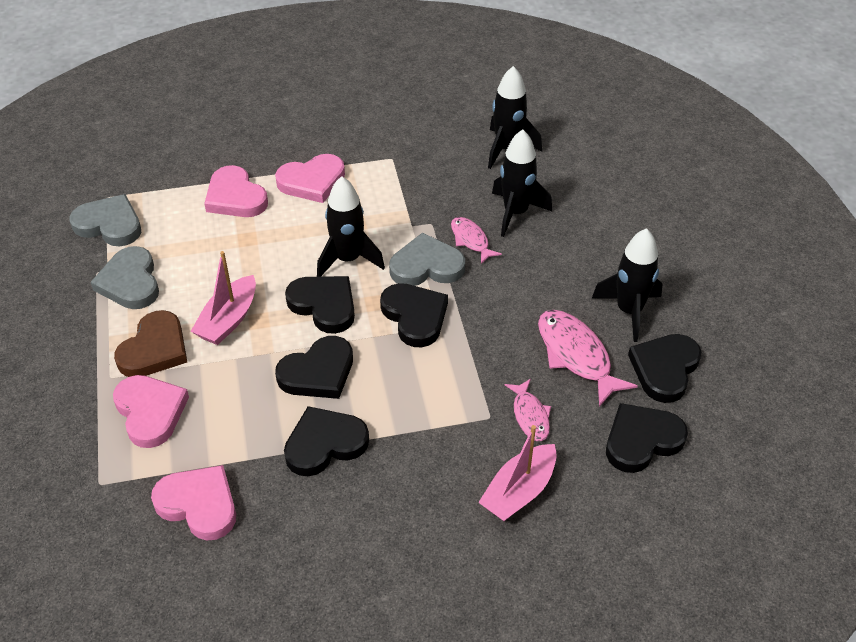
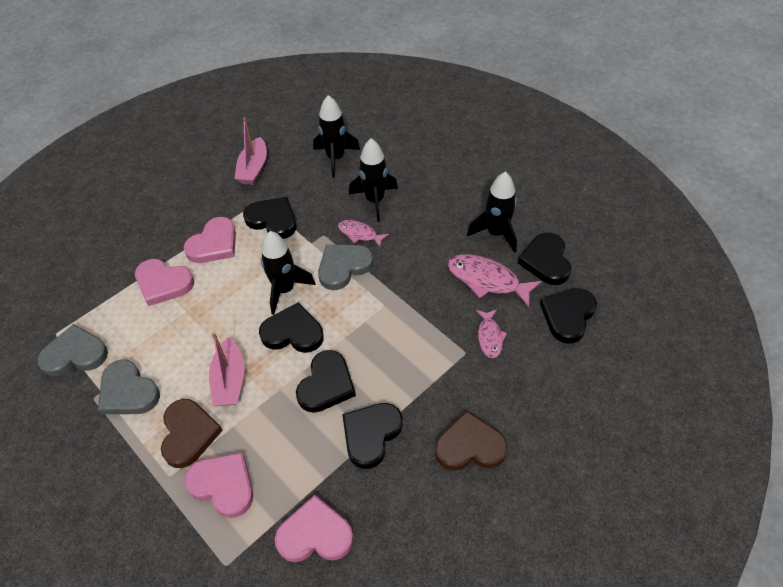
camera: 30 degrees left, 5 degrees up
(415, 316) = (363, 308): black heart -> black heart (273, 220)
(417, 511) = (469, 446): none -> brown heart
(519, 491) = (522, 393): pink boat -> pink boat (253, 169)
(530, 415) = (489, 337): pink fish -> pink fish turned 45 degrees clockwise

